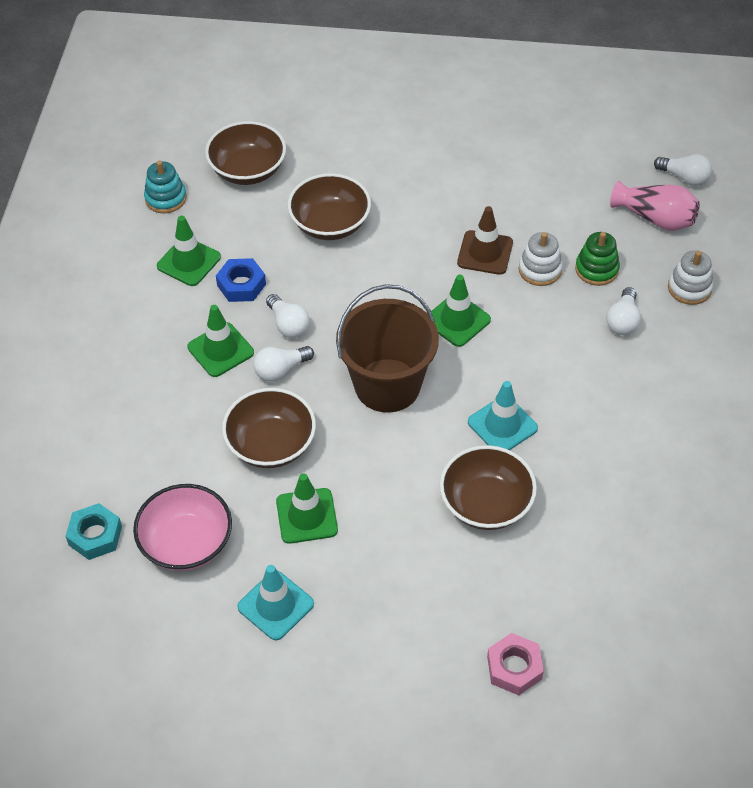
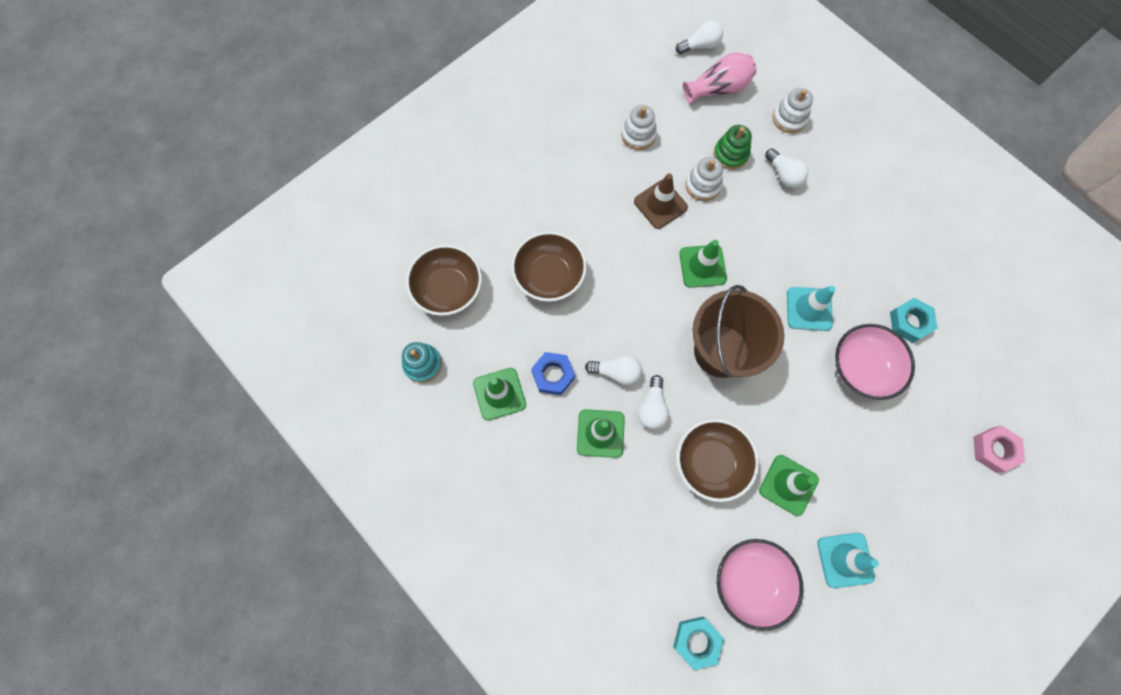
camera: 50 degrees left, 20 degrees up
(486, 504) = (862, 368): brown bowl -> pink bowl
(537, 194) = (638, 135): none -> white stacking toy
(578, 514) = (909, 322): none -> turquoise nut

